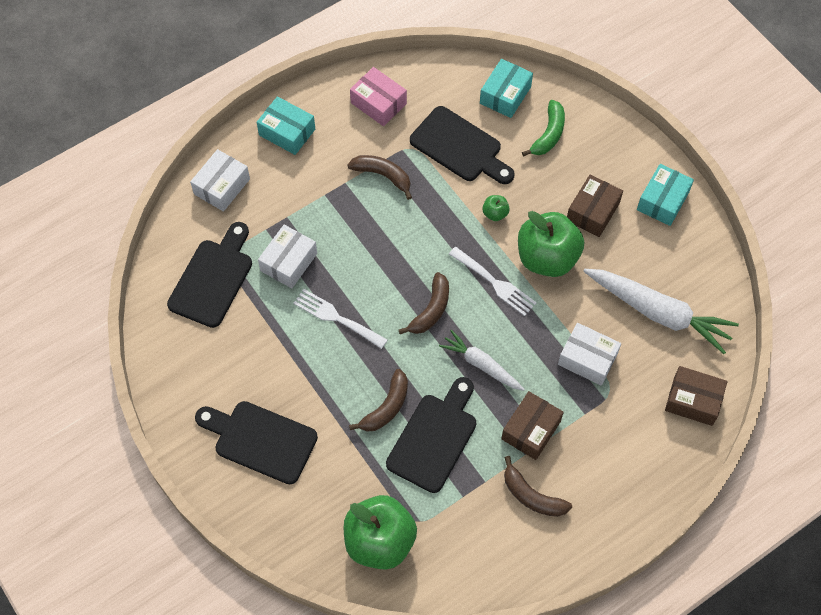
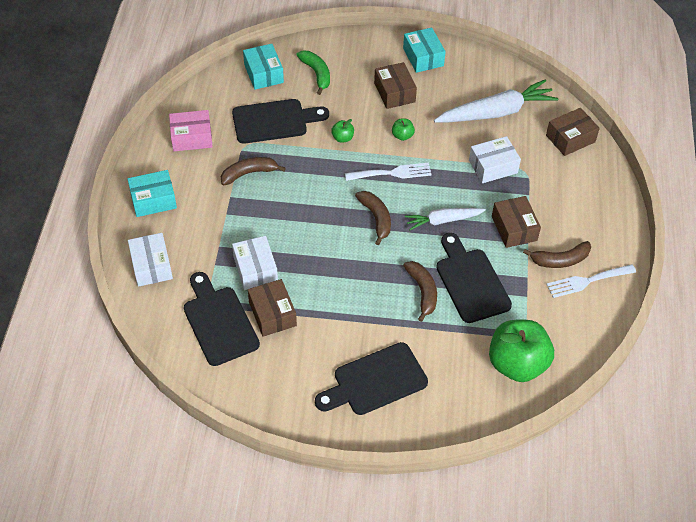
camera: 50 degrees left, 10 degrees down
(256, 311) = (272, 314): none -> brown box
(336, 318) = (327, 272): white fork -> white fork (587, 281)
(547, 258) = (402, 136): green apple -> green apple, size x0.42

